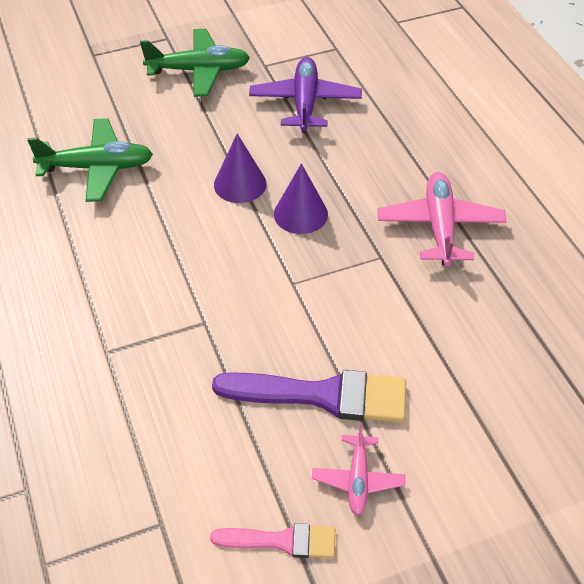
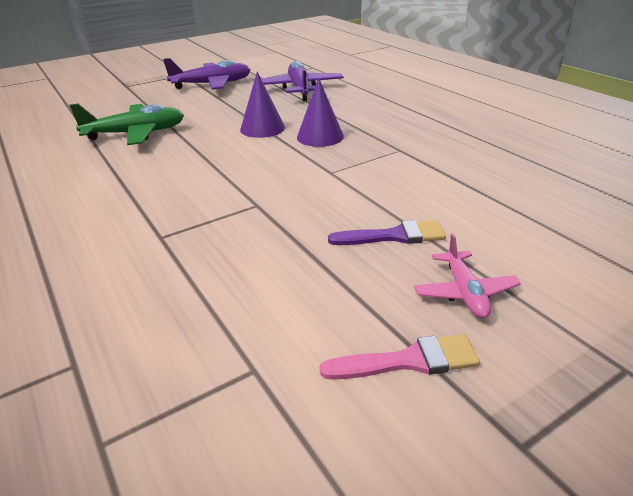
camera: 10 degrees left, 15 degrees down
(199, 71) = (212, 84): green plane -> purple plane
(323, 396) = (394, 236): purple brush -> purple brush, size x0.58
(440, 226) = (438, 130): pink plane -> none

